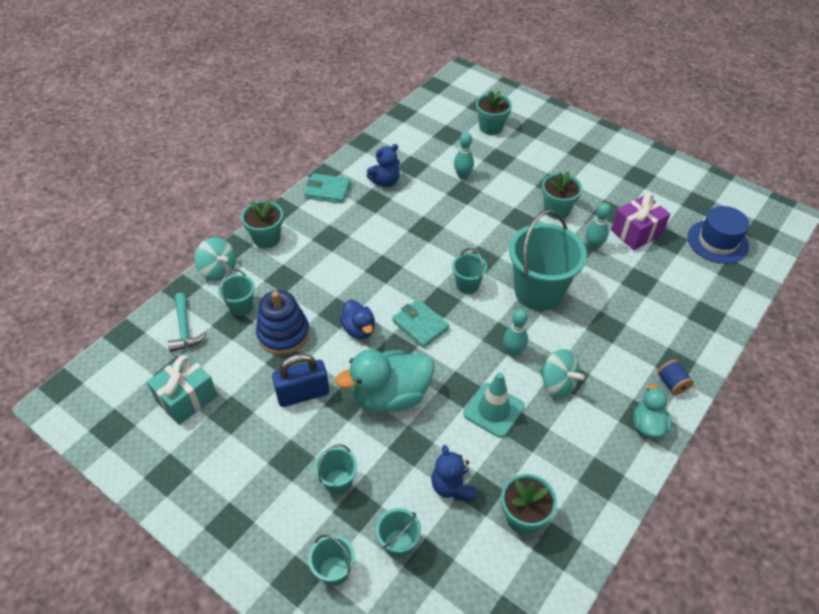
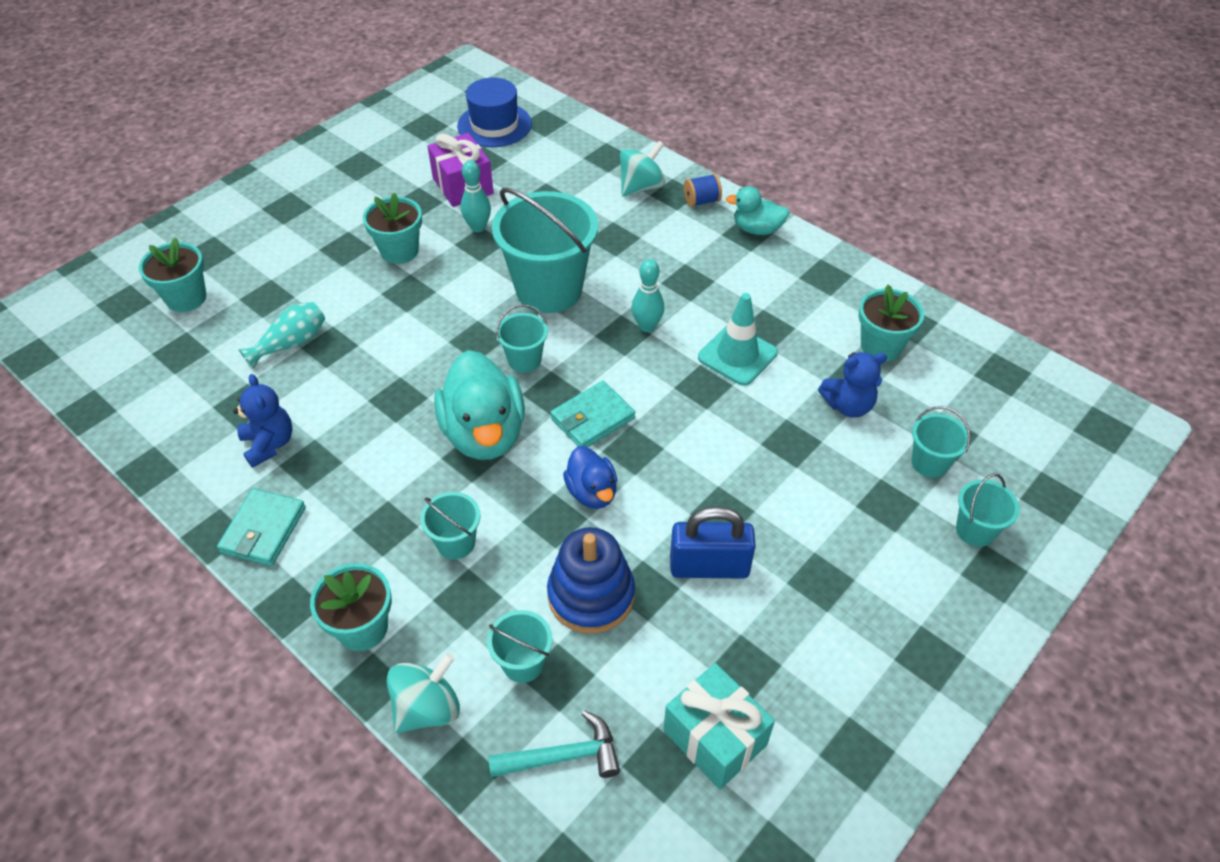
camera: 85 degrees left, 0 degrees up
(303, 394) = (709, 566): blue padlock -> blue padlock turned 75 degrees counterclockwise
(338, 482) = (851, 524): turquoise bucket -> turquoise bucket (456, 543)
(359, 329) = (592, 492): blue duck -> blue duck turned 90 degrees clockwise
(390, 396) = (714, 460): turquoise duck -> turquoise duck (484, 433)
(462, 176) = (291, 343): turquoise bowling pin -> turquoise vase
(557, 383) = (698, 292): turquoise spinning top -> turquoise spinning top (641, 187)

